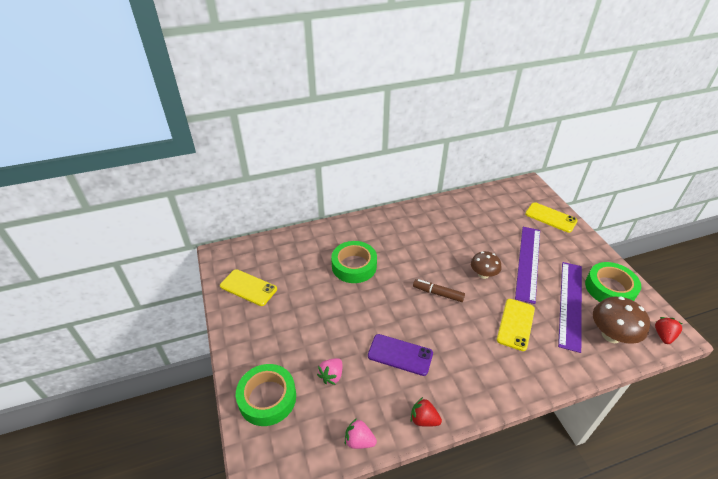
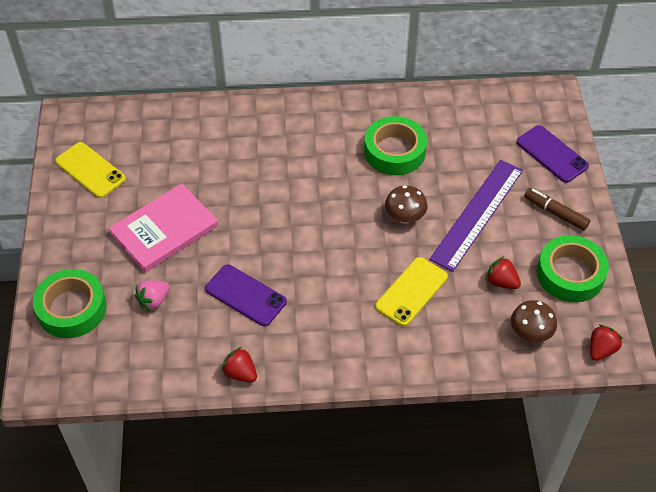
camera: 15 degrees right, 10 degrees up
(319, 319) = (164, 230): none -> pink book
(354, 266) = (236, 169): green tape -> green tape (394, 151)
(359, 441) = (158, 377): pink strawberry -> none
(438, 293) = (330, 230): brown marker -> brown marker (555, 213)
(550, 217) = (552, 154): yellow phone -> purple phone
(570, 304) = (501, 282): purple ruler -> red strawberry
(611, 335) = (530, 333): brown mushroom -> brown mushroom, size x0.66

